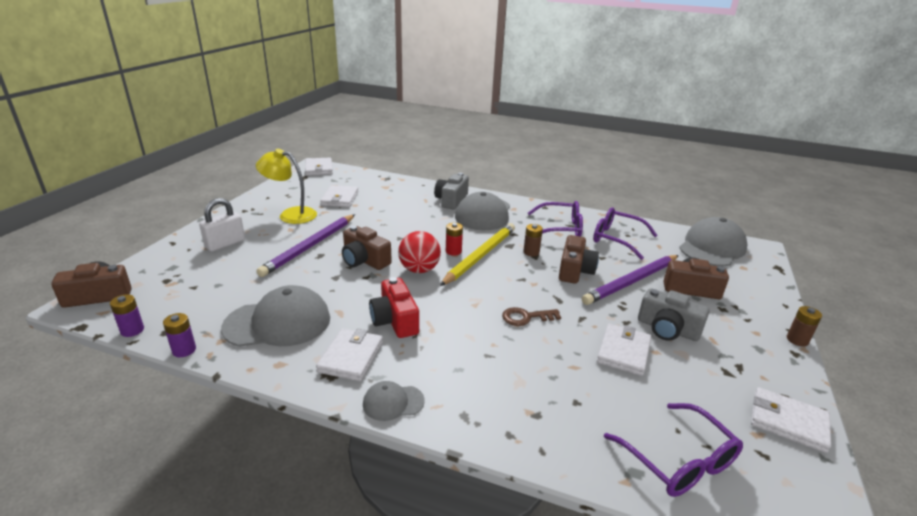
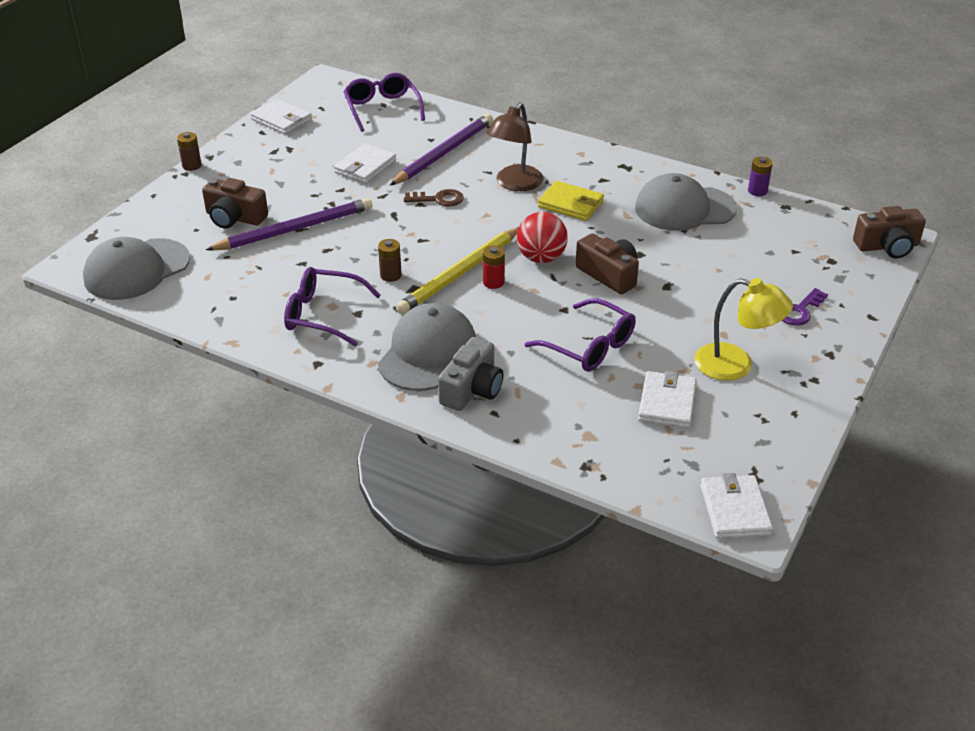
camera: 170 degrees left, 10 degrees up
(132, 330) = (818, 210): purple battery -> none
(225, 244) = (799, 311): white padlock -> purple key
(310, 246) = (684, 300): purple pencil -> purple pencil (443, 153)
(351, 357) = (609, 177): white wallet -> none
(393, 402) = (572, 147): grey cap -> none
(395, 320) = (570, 204): red camera -> yellow wallet
(455, 340) = (514, 184): none -> brown lamp
(575, 270) = (351, 246): brown camera -> none
(616, 239) = (256, 291): purple glasses -> purple glasses (589, 346)
(667, 329) = (305, 181): grey camera -> none

